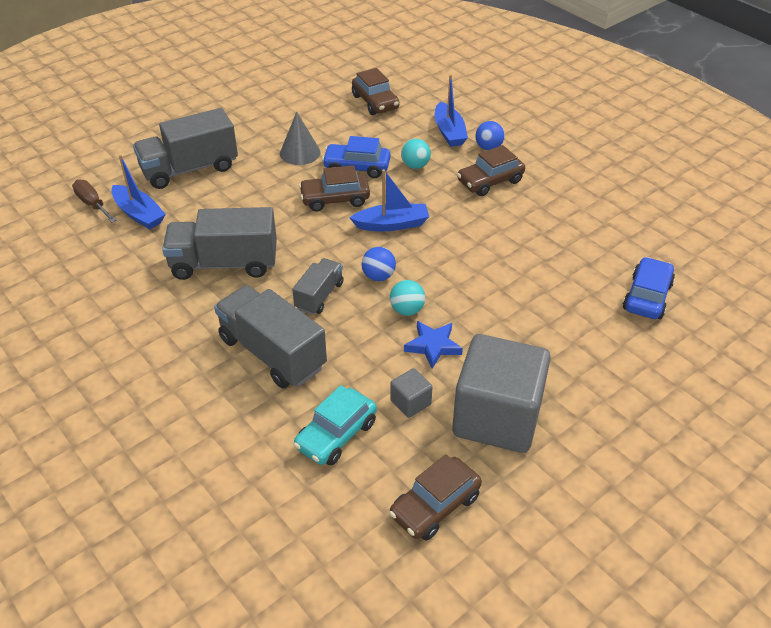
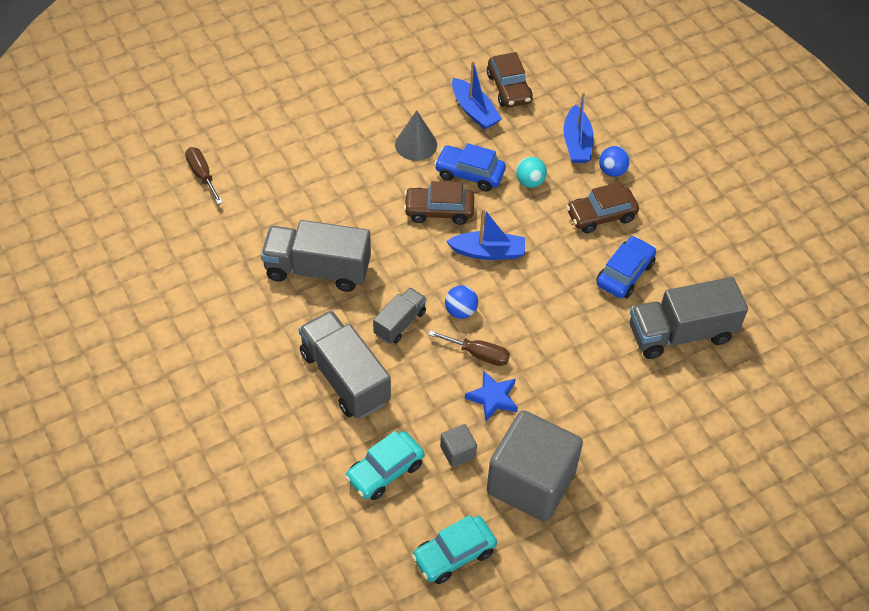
camera: 10 degrees right, 10 degrees up
(139, 214) = (245, 195): blue boat -> blue boat (474, 111)
(190, 169) = (302, 147): grey truck -> grey truck (681, 333)
(407, 310) = (478, 354): turquoise ball -> brown screwdriver
(435, 506) = (454, 554): brown car -> turquoise car
(647, 297) = (713, 382): blue car -> blue car (625, 274)

